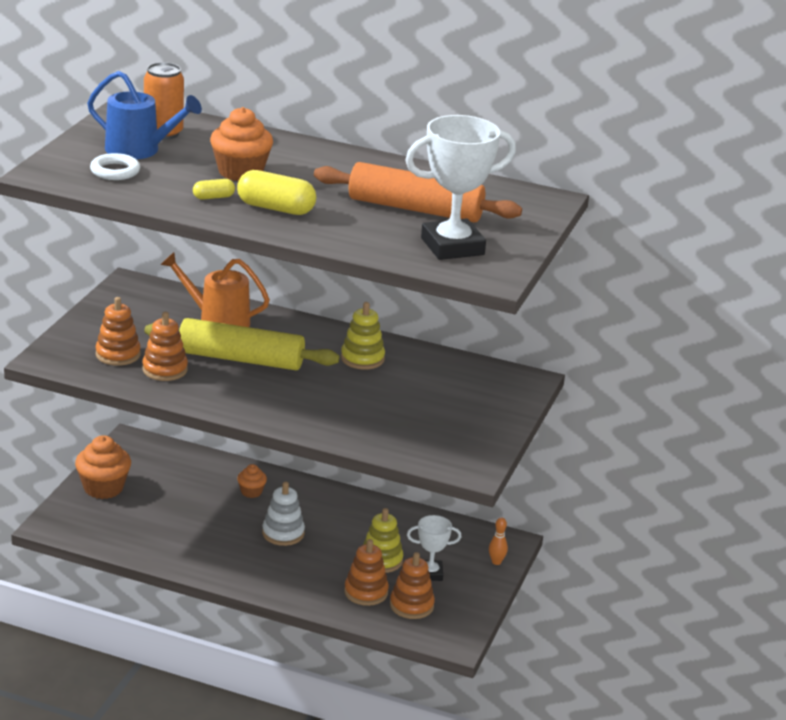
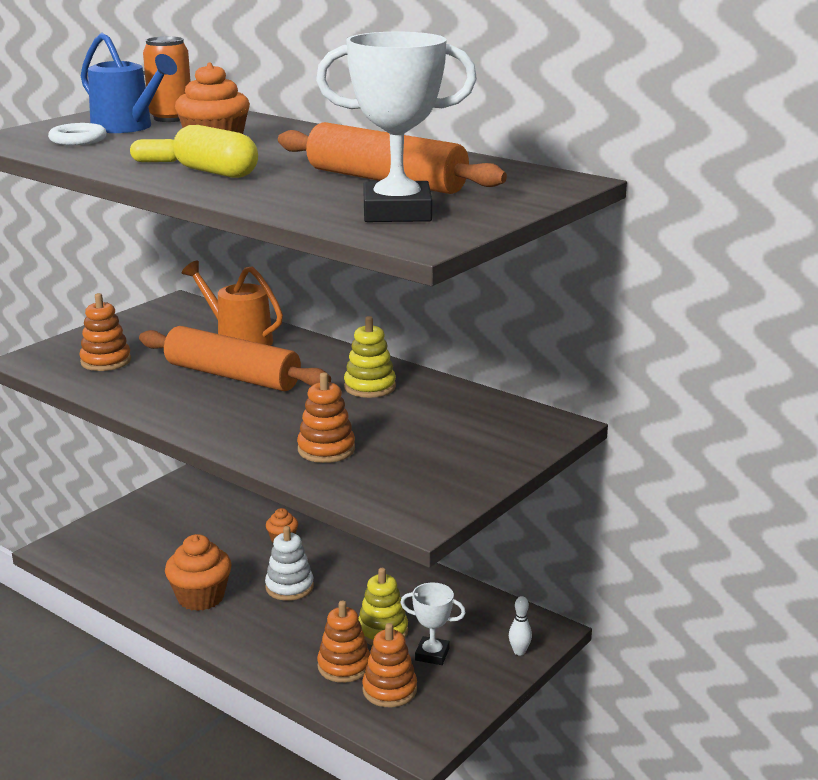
camera: 20 degrees right, 5 degrees down
(103, 488) = (134, 518): orange cupcake -> orange cupcake (200, 597)
(165, 369) = (141, 379): orange stacking toy -> orange stacking toy (326, 449)
(241, 359) = (232, 376): yellow rolling pin -> orange rolling pin
(496, 562) = (519, 652): orange bowling pin -> white bowling pin

